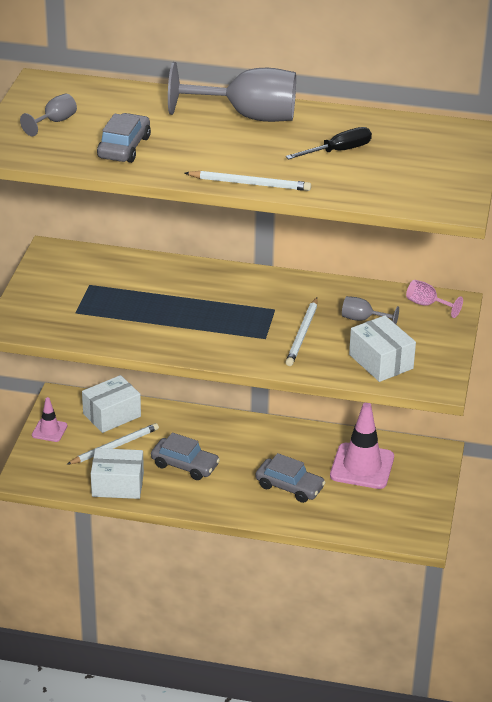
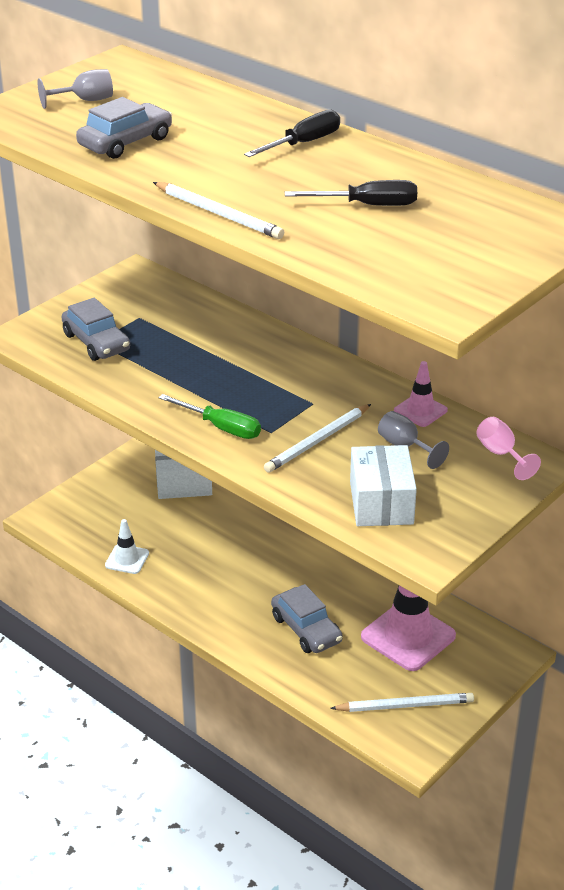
camera: 30 degrees right, 0 degrees up
(49, 430) = (109, 478): pink traffic cone -> pink traffic cone (420, 410)
(114, 446) = (159, 517): white pencil -> white pencil (405, 705)
(117, 485) = (127, 559): white box -> white traffic cone
(185, 465) = (213, 563): grey car -> grey car (96, 342)
(228, 346) = (221, 427): none -> green screwdriver
(248, 116) = (303, 143): grey goblet -> black screwdriver

